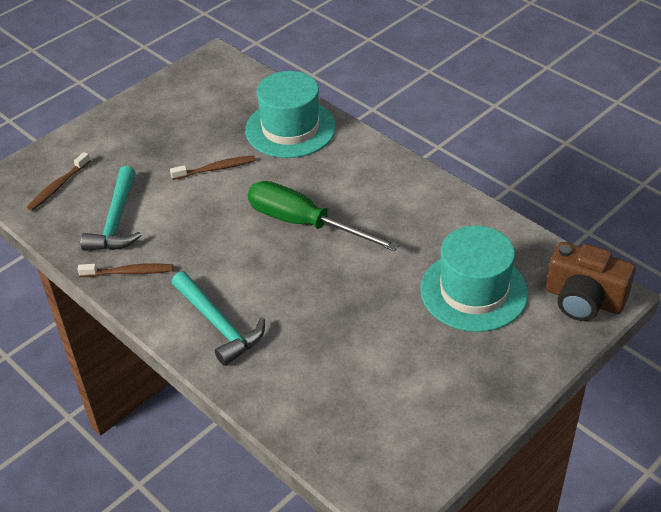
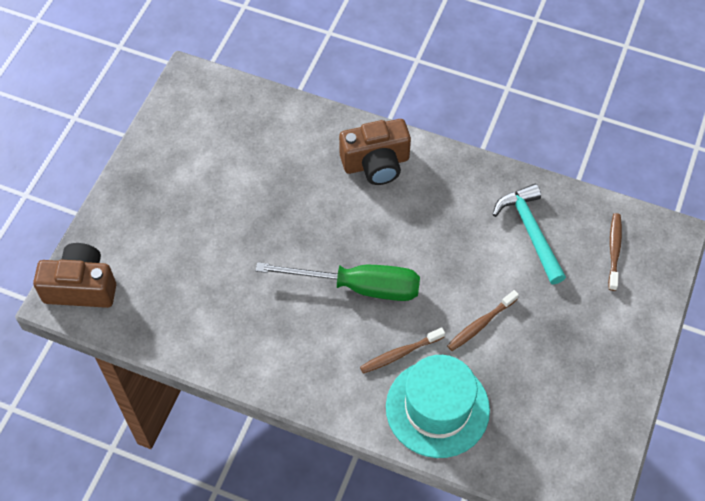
camera: 155 degrees right, 15 degrees up
(129, 272) = (480, 185): brown toothbrush -> brown toothbrush (400, 353)
(219, 325) = (376, 163): turquoise hammer -> brown camera
(474, 291) = (179, 264): turquoise hat -> none

